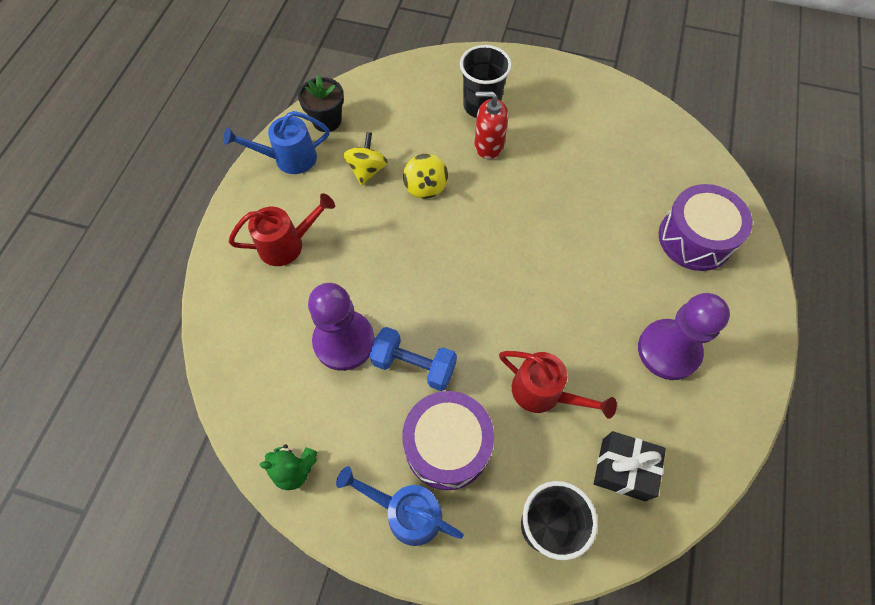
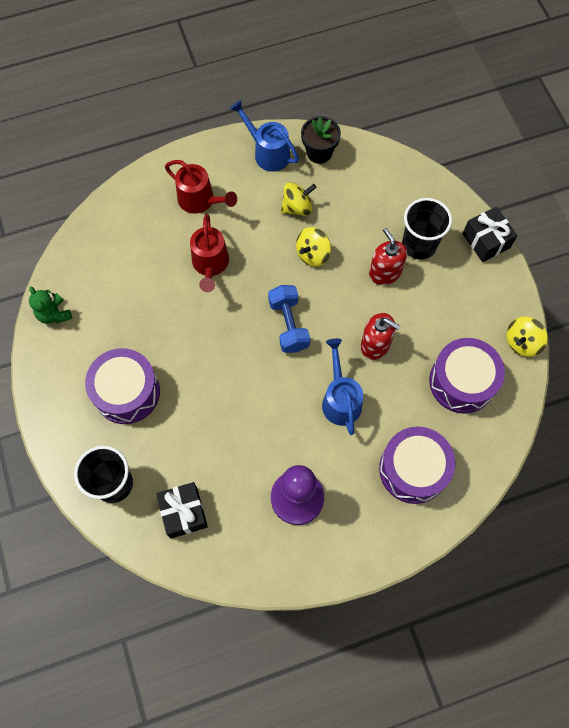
camera: 55 degrees right, 5 degrees up
(344, 341) = (155, 284): purple pawn -> none
(406, 512) = (69, 394): blue watering can -> blue watering can (340, 399)
(414, 365) = (168, 337): blue dumbbell -> blue dumbbell (289, 325)
(515, 61) = (486, 241): none -> black gift
(544, 393) = (204, 431): red watering can -> red watering can (210, 265)
(554, 194) = (375, 345): none -> red soap dispenser
(625, 94) = (522, 342): none -> yellow spinning top
(633, 154) = (462, 382): none -> purple drum

